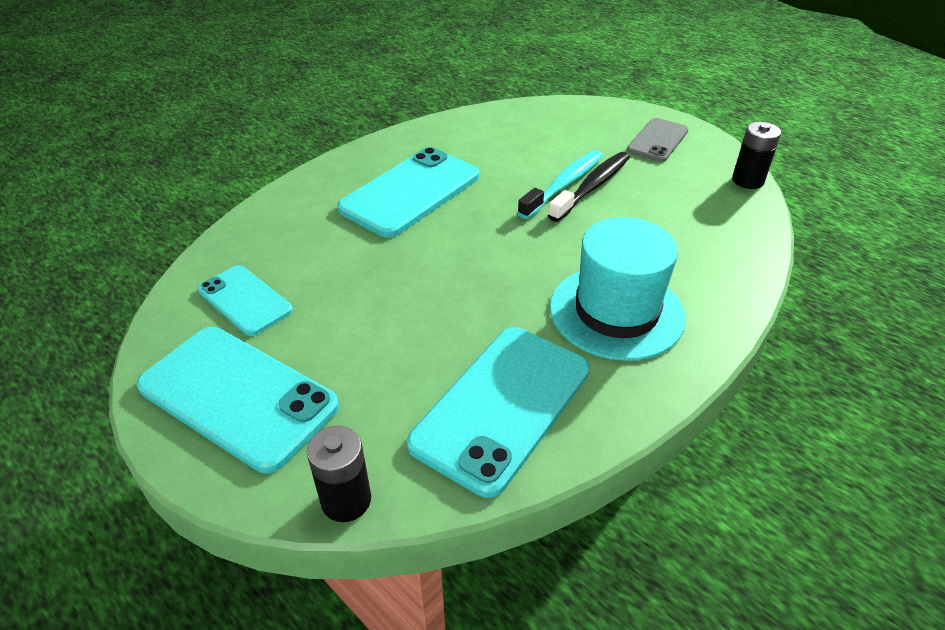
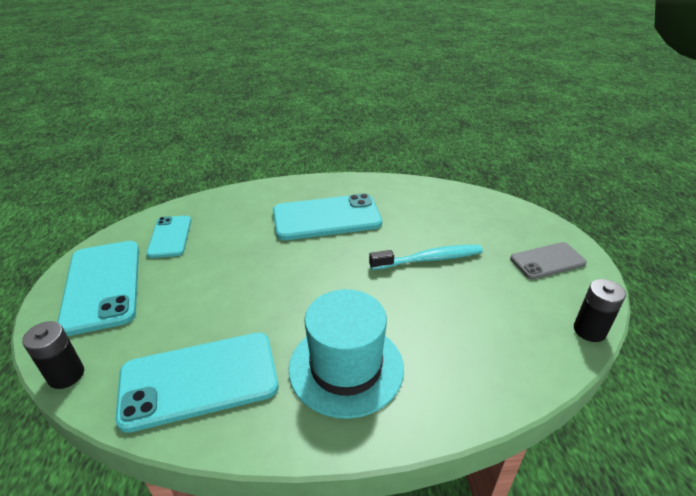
camera: 40 degrees right, 5 degrees down
(592, 186) = (448, 270): black toothbrush -> none

